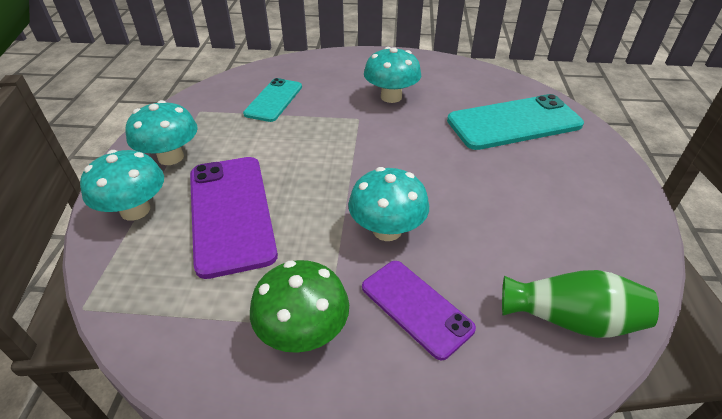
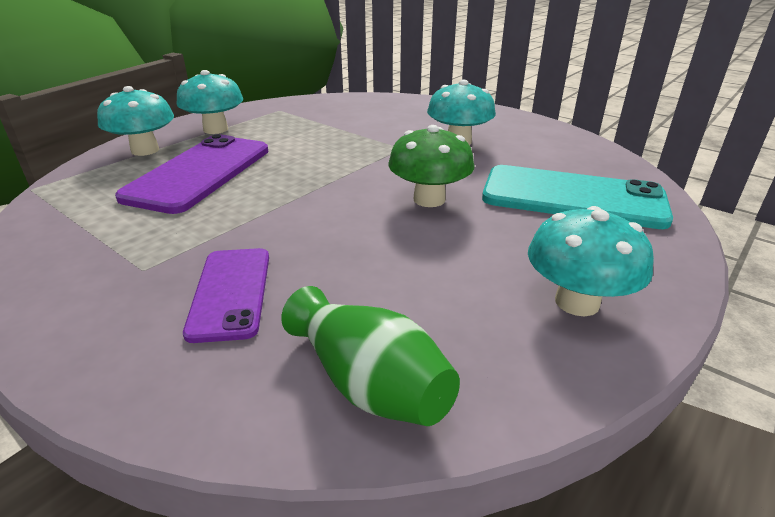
camera: 35 degrees right, 10 degrees down
(274, 100) = (346, 118): turquoise phone -> none
(303, 332) = (122, 264): green mushroom -> green mushroom (429, 199)
(387, 230) = (298, 229): turquoise mushroom -> turquoise mushroom (577, 302)

